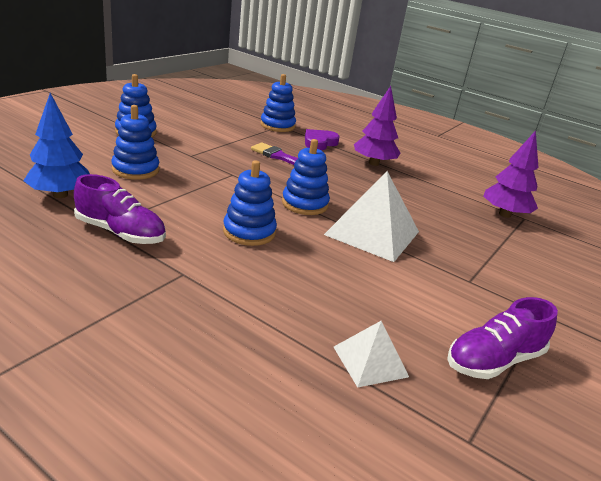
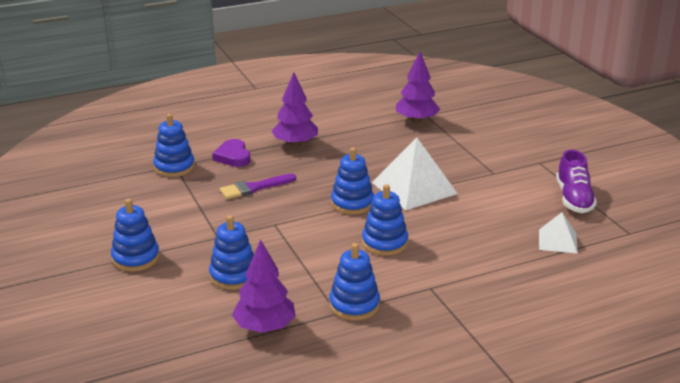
camera: 55 degrees left, 0 degrees up
(60, 195) = (265, 327): blue tree -> purple tree
(120, 232) = (354, 305): purple shoe -> blue stacking toy

